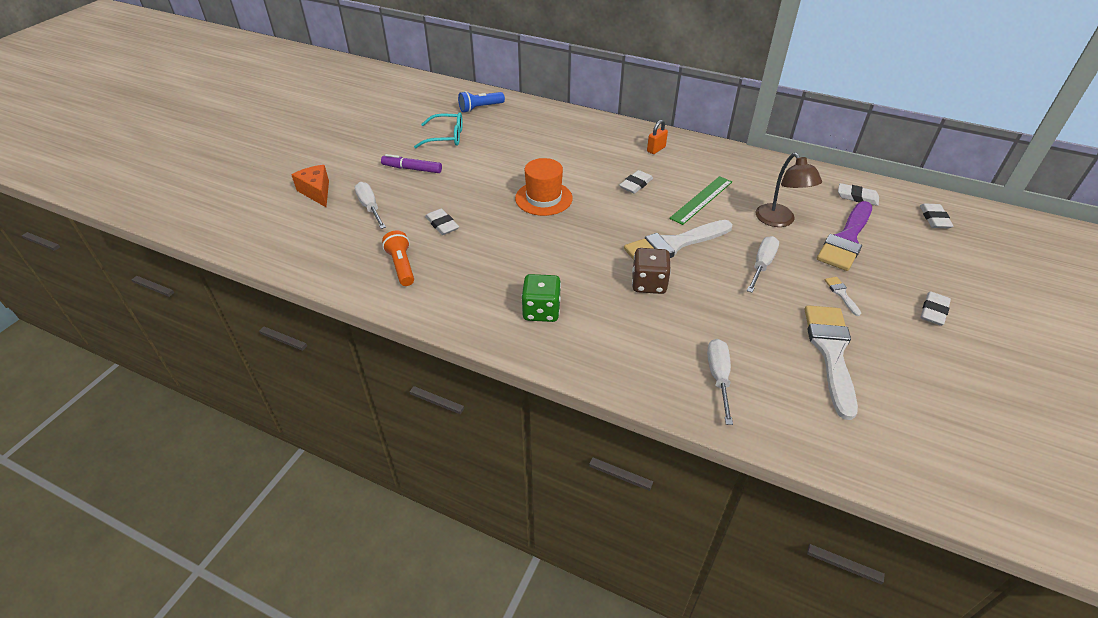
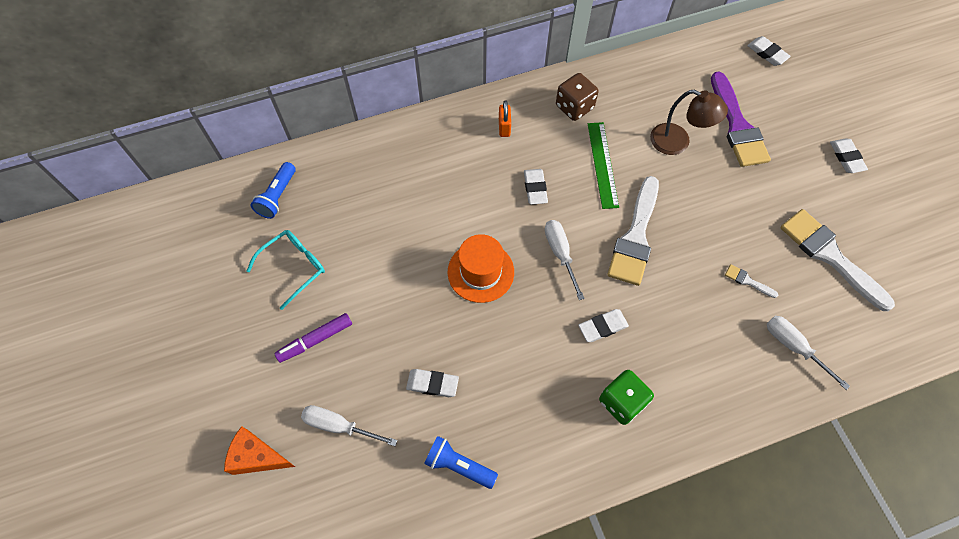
camera: 45 degrees left, 20 degrees up
(401, 266) = (459, 465): orange flashlight -> blue flashlight
(649, 284) = (662, 297): brown dice -> brown dice (574, 107)
(761, 265) = (713, 205): white screwdriver -> white screwdriver (560, 254)
(841, 294) = (785, 190): white brush -> white brush (747, 281)
(857, 197) = (701, 68): white eraser -> white eraser (602, 327)

